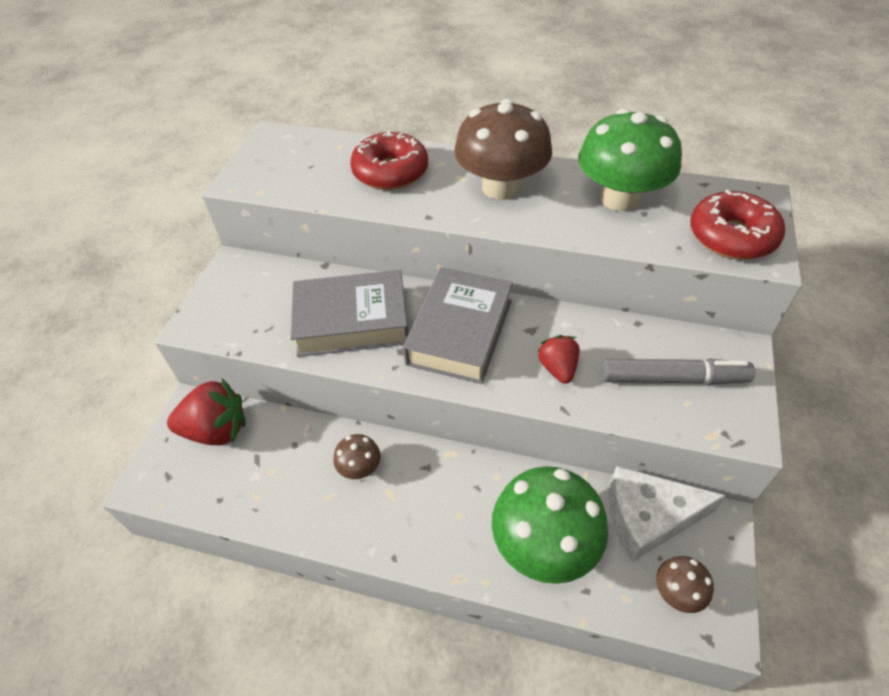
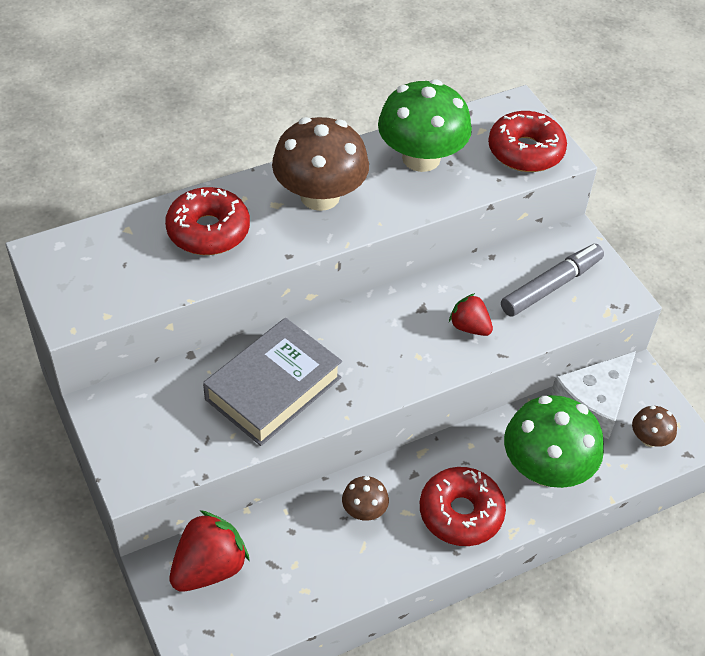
camera: 45 degrees left, 0 degrees up
(431, 527) = (461, 513): none -> red donut
(460, 332) = (370, 343): grey book -> none

